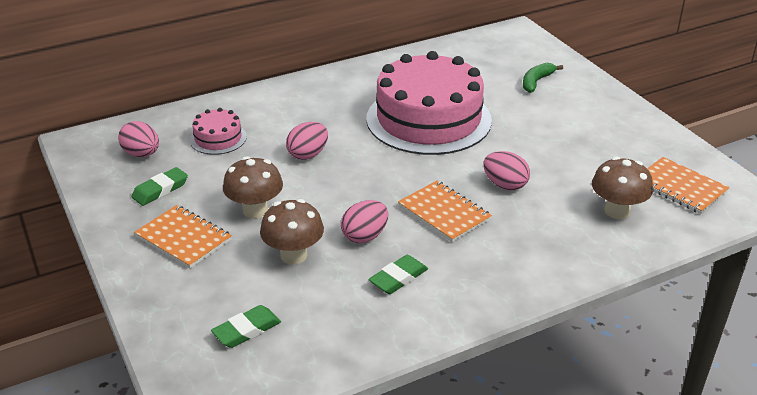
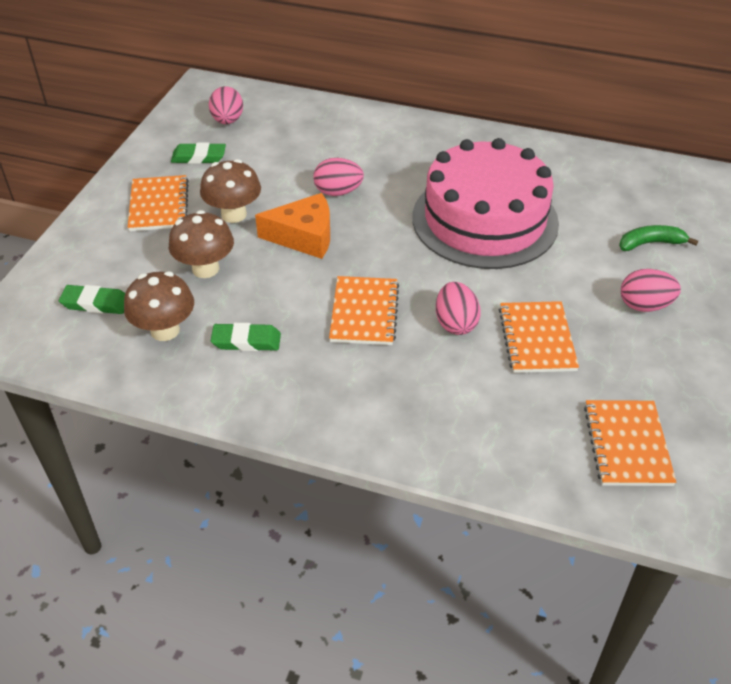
camera: 45 degrees right, 10 degrees up
(218, 138) = (295, 138): pink cake -> none
(330, 194) = (304, 236): none -> orange cheese
(365, 236) = (275, 289): pink egg -> pink egg (644, 305)
(559, 165) = (536, 339): none -> orange notebook
(617, 211) = (520, 420): brown mushroom -> brown mushroom (165, 330)

